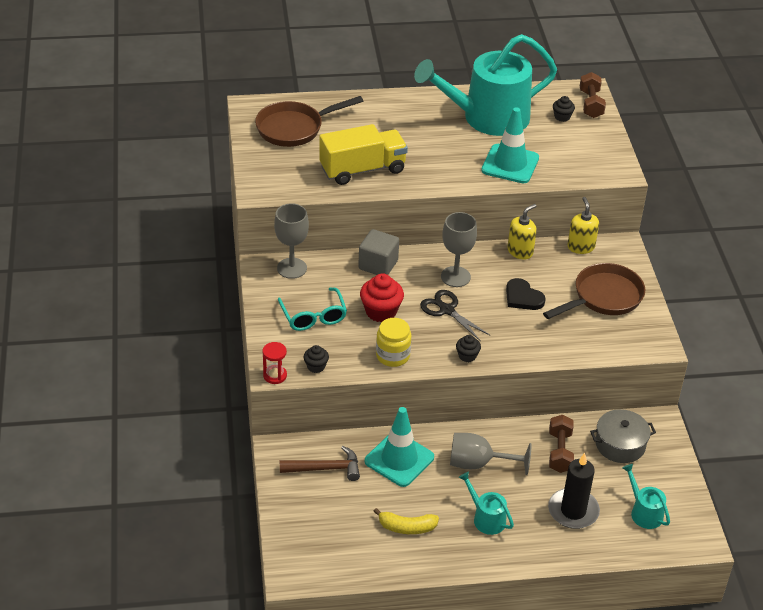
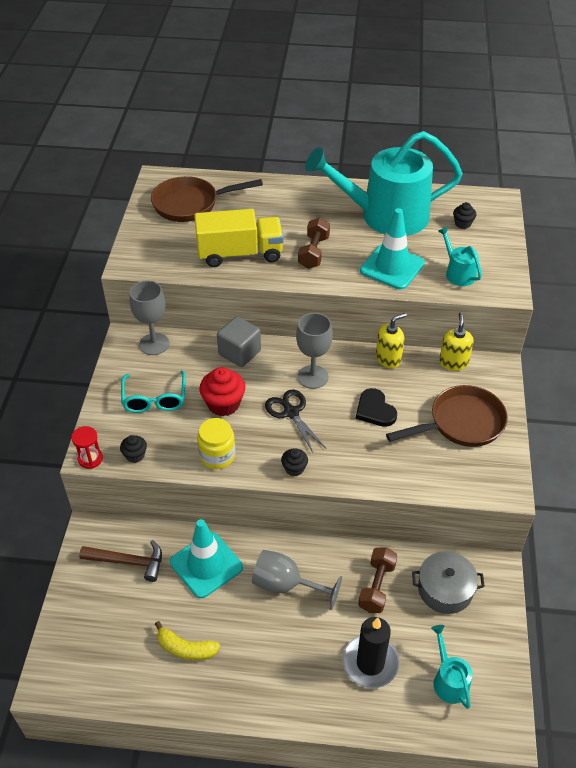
camera: 15 degrees right, 5 degrees up
(486, 518) = (273, 654): turquoise watering can -> turquoise watering can (458, 273)
(591, 104) = (497, 214): brown dumbbell -> brown dumbbell (314, 252)

